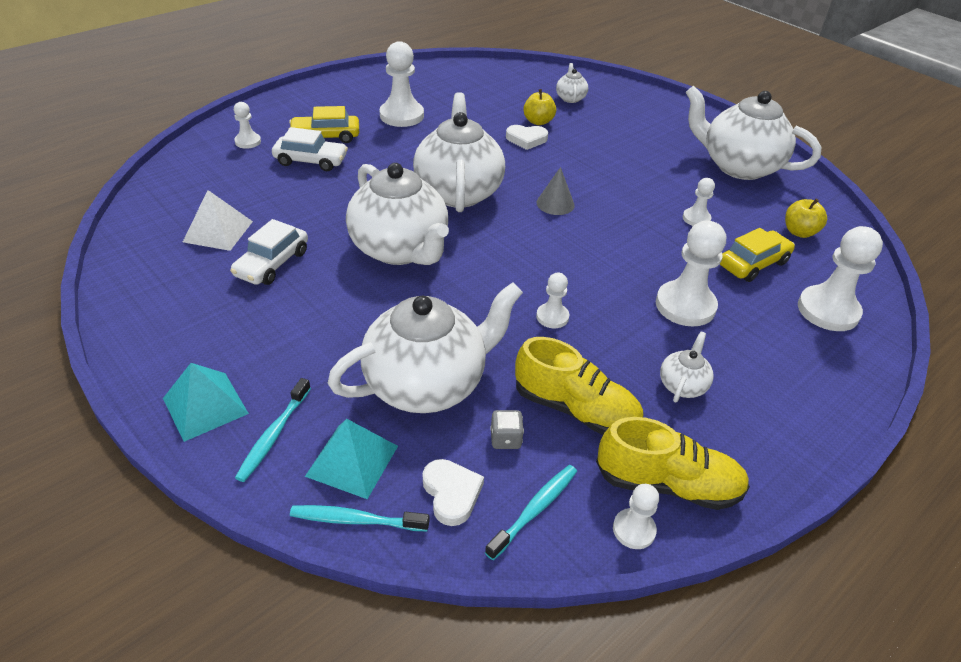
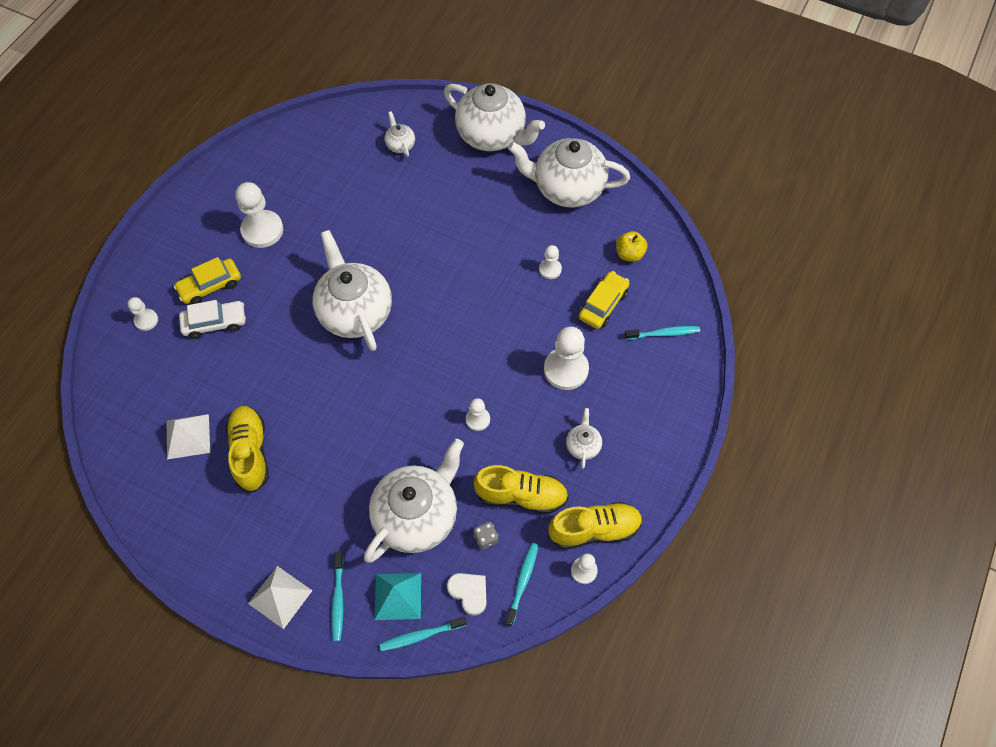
camera: 20 degrees left, 20 degrees up
(205, 406) = (280, 597): turquoise pyramid -> white pyramid
(272, 264) = (250, 452): white car -> yellow shoe
(400, 249) = (339, 397): white teapot -> white teapot (492, 135)
(526, 139) = (384, 221): white heart -> none
(538, 121) = (385, 191): yellow apple -> none
(555, 204) = (437, 295): grey cone -> none
(828, 310) = (663, 333): white pawn -> turquoise toothbrush

